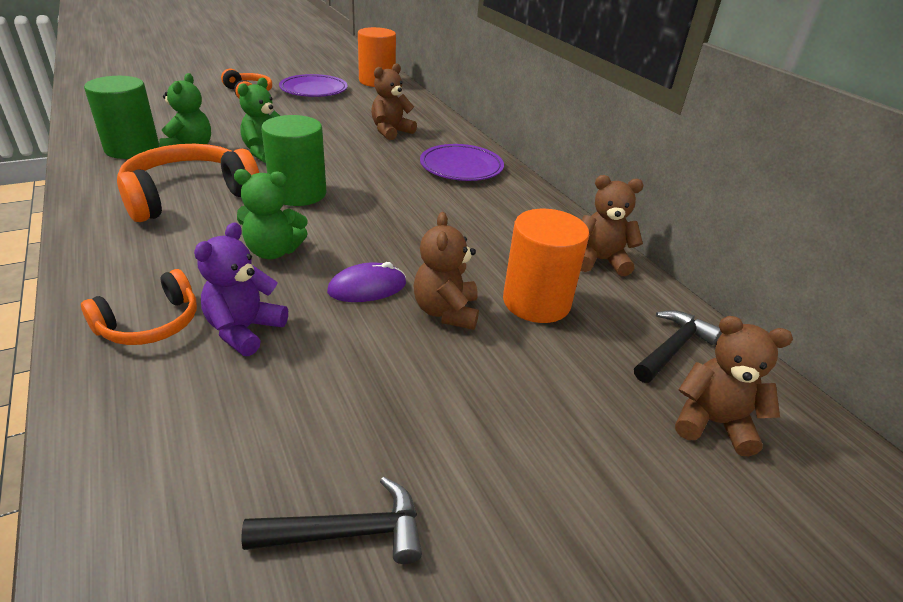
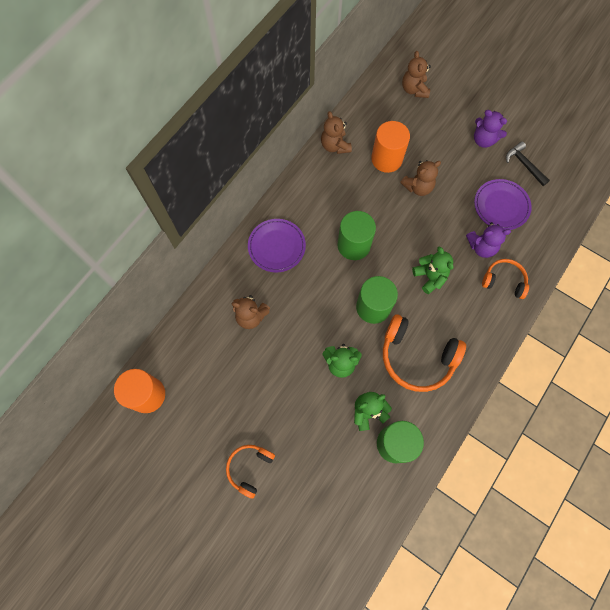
camera: 115 degrees left, 35 degrees up
(314, 90) = (205, 426): purple plate -> purple plate (501, 206)
(367, 287) = (425, 223): purple mouse -> none
(404, 213) = (354, 245): none -> green cylinder
(489, 481) = (483, 140): none -> purple teddy bear
(673, 348) = (381, 107): black hammer -> none

